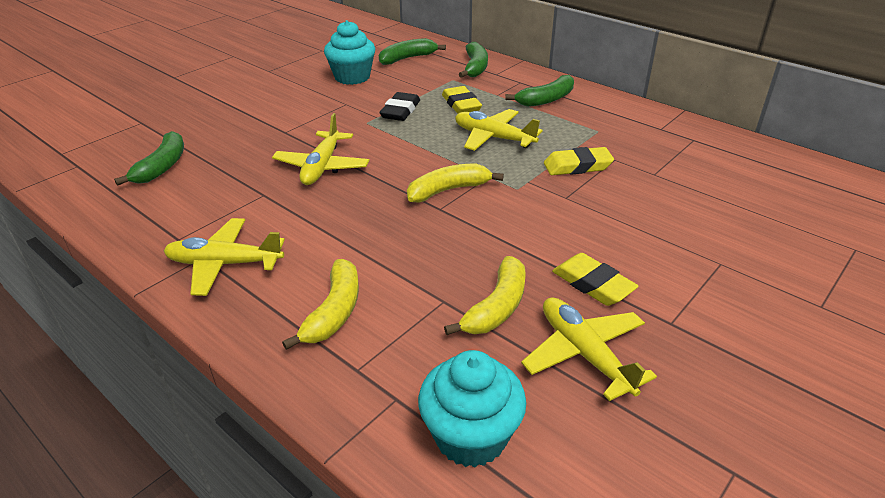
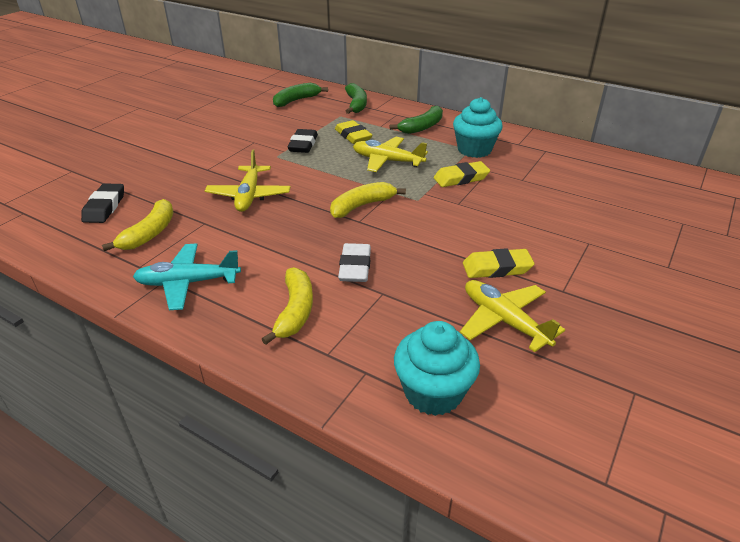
camera: 10 degrees left, 0 degrees up
(162, 167) = (104, 207): green banana -> black eraser
(224, 264) = (188, 283): yellow plane -> turquoise plane
(352, 77) = (253, 119): turquoise cupcake -> turquoise cupcake (474, 150)
(419, 265) = (355, 267): none -> white eraser
(497, 307) = (427, 293): yellow banana -> yellow banana (150, 233)
(593, 284) = (497, 268): yellow eraser -> yellow eraser turned 45 degrees counterclockwise

